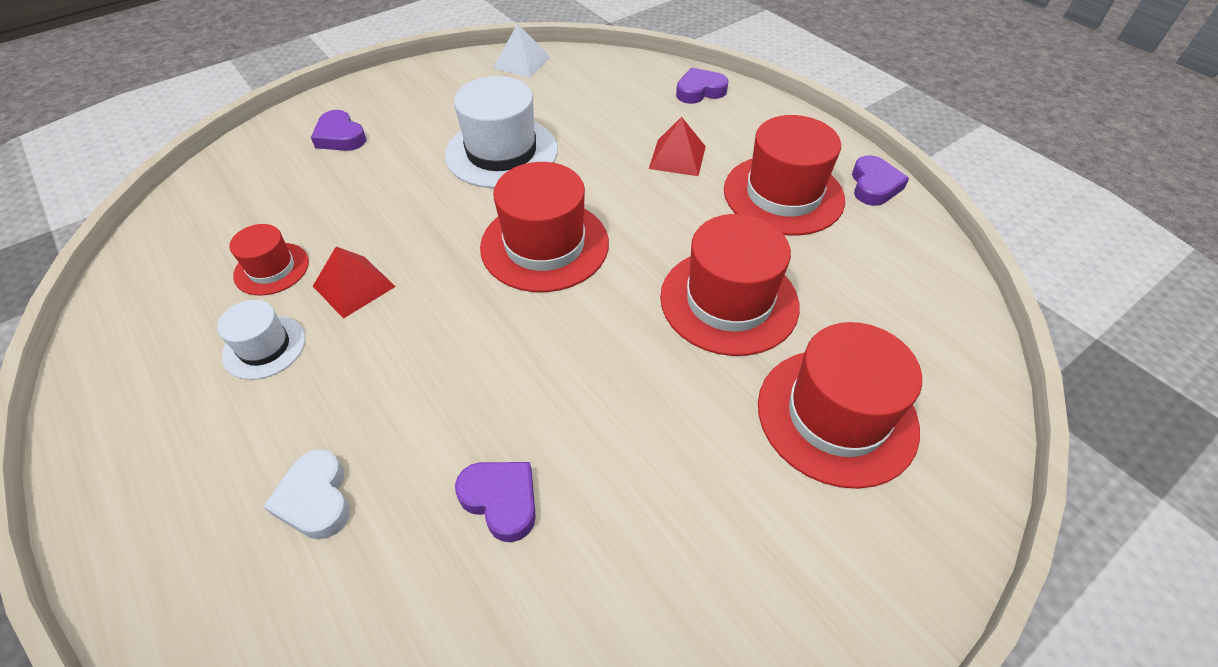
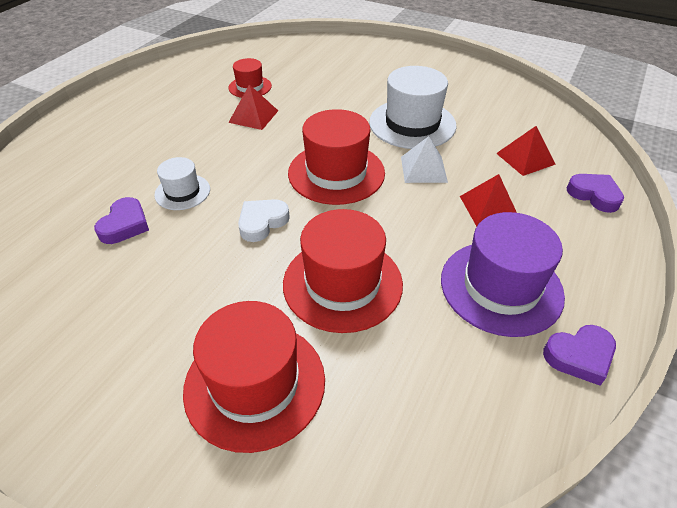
camera: 65 degrees right, 5 degrees down
(264, 347) = (196, 107): white hat -> white hat (182, 192)
(316, 499) = (109, 161): white heart -> white heart (262, 222)
(340, 137) = (370, 64): purple heart -> none
(522, 62) = (520, 97): white pyramid -> white pyramid (423, 169)
(622, 104) = (525, 158): none -> red pyramid
(783, 194) = (501, 287): red hat -> purple hat

